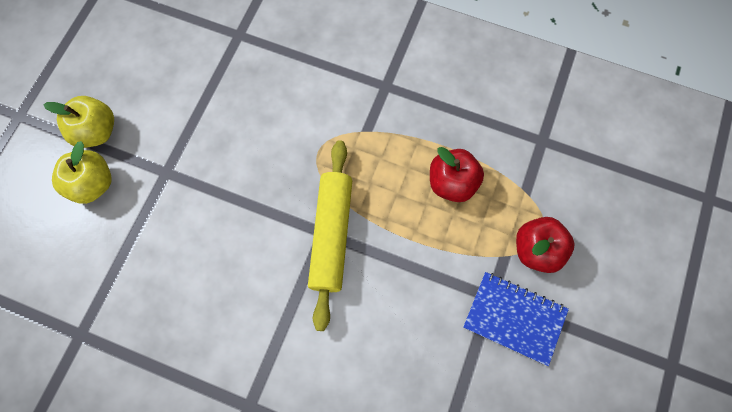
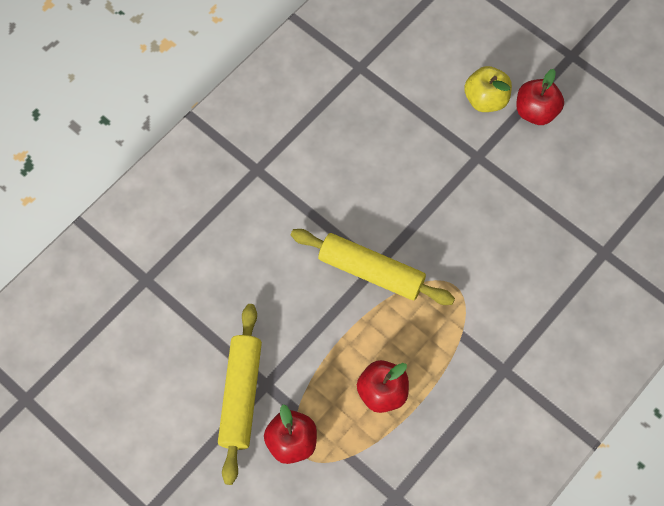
camera: 110 degrees right, 5 degrees down
(96, 131) = (536, 111): yellow apple -> red apple
(514, 318) = (241, 395): blue notebook -> yellow rolling pin

